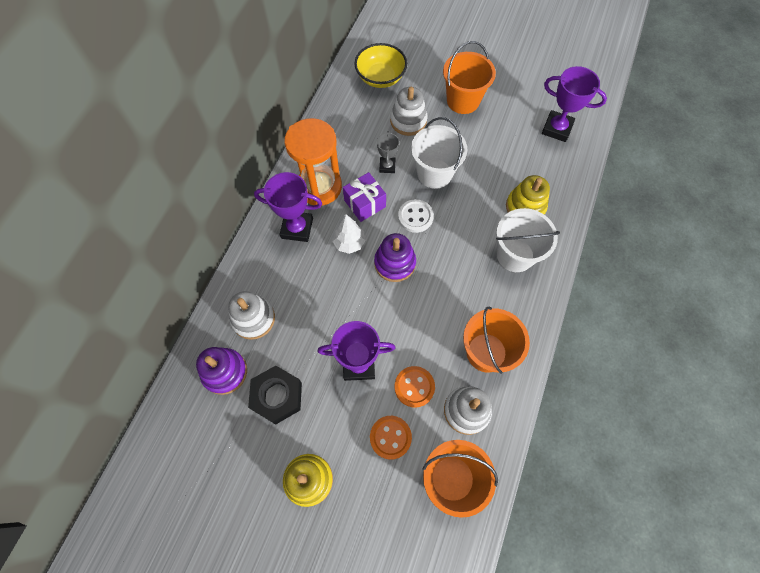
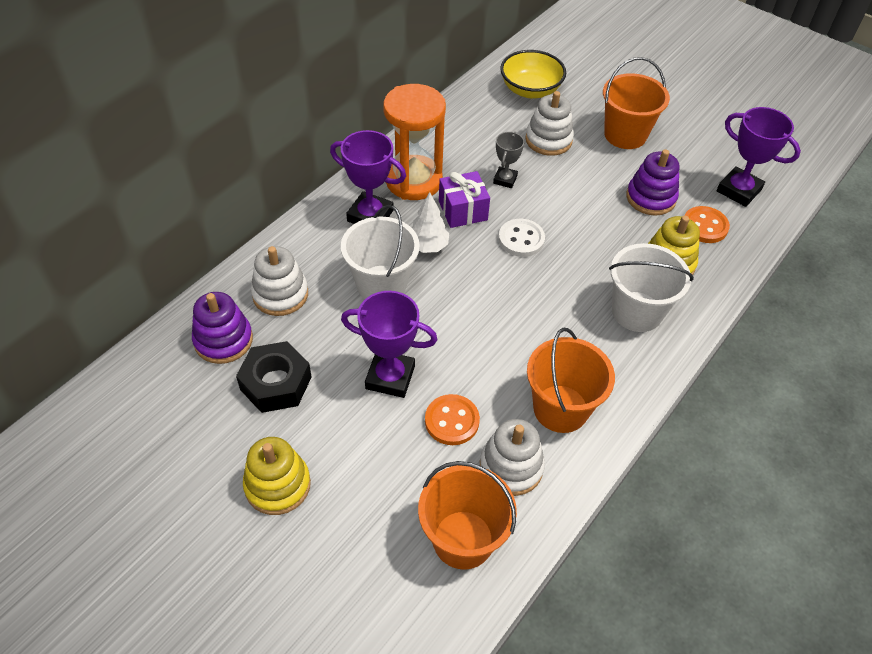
camera: 15 degrees right, 15 degrees down
(390, 437) = (400, 468): orange button -> orange button (704, 226)
(395, 263) = (477, 281): purple stacking toy -> purple stacking toy (650, 198)
(434, 173) = (562, 200): white bucket -> white bucket (381, 284)

